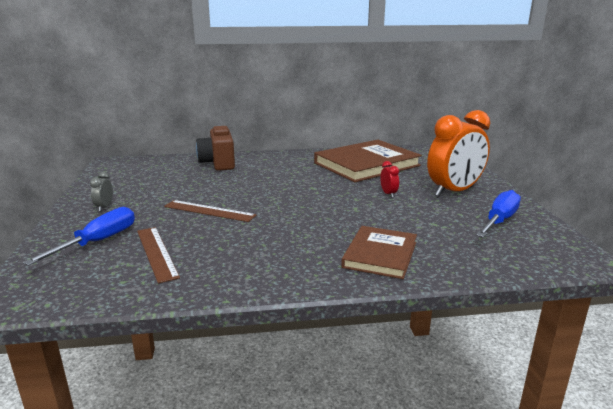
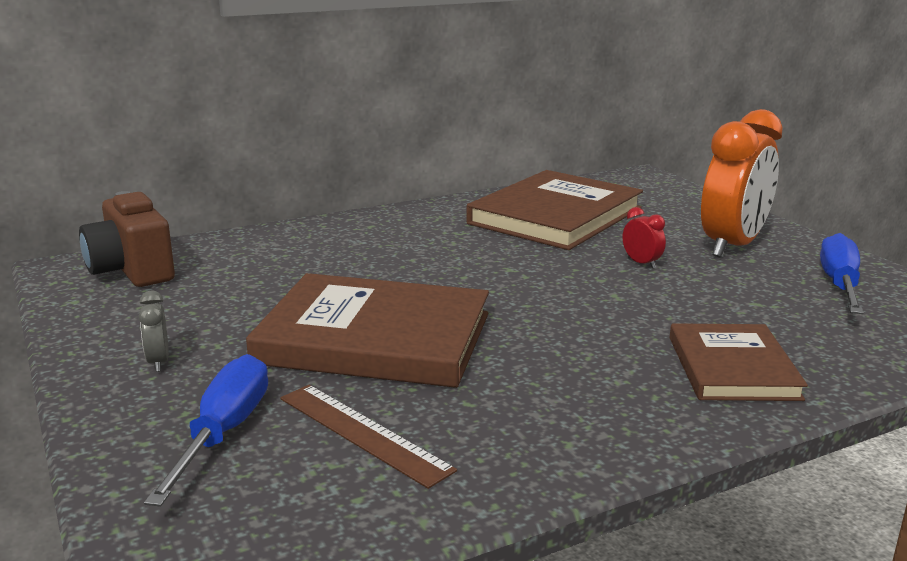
camera: 20 degrees left, 0 degrees up
(209, 211) = (374, 338): brown ruler -> brown book
(218, 163) = (293, 245): brown camera -> brown camera (132, 271)

